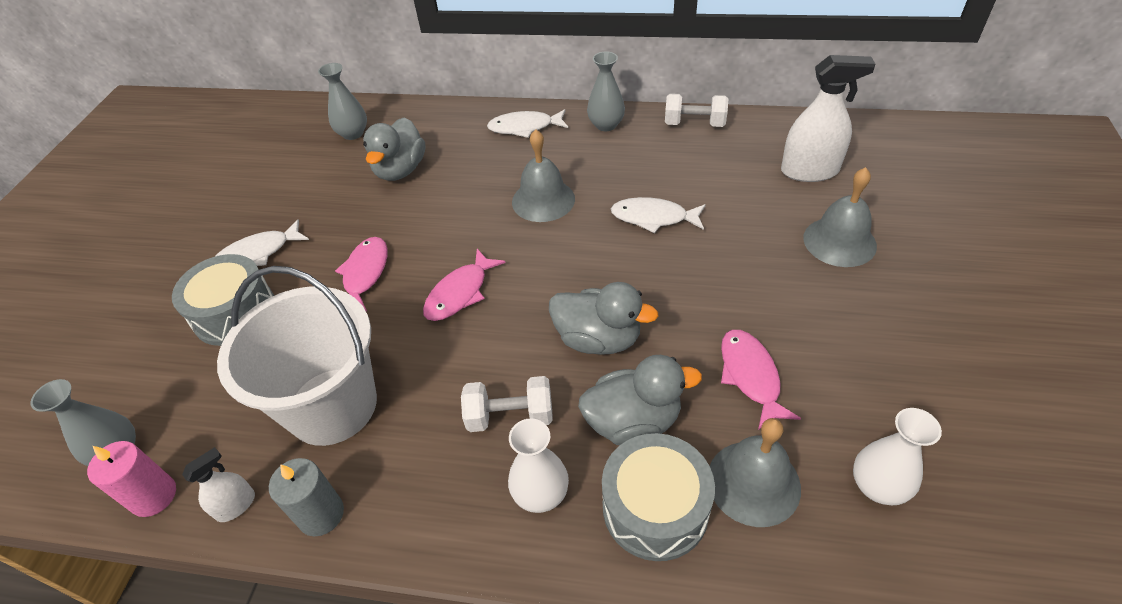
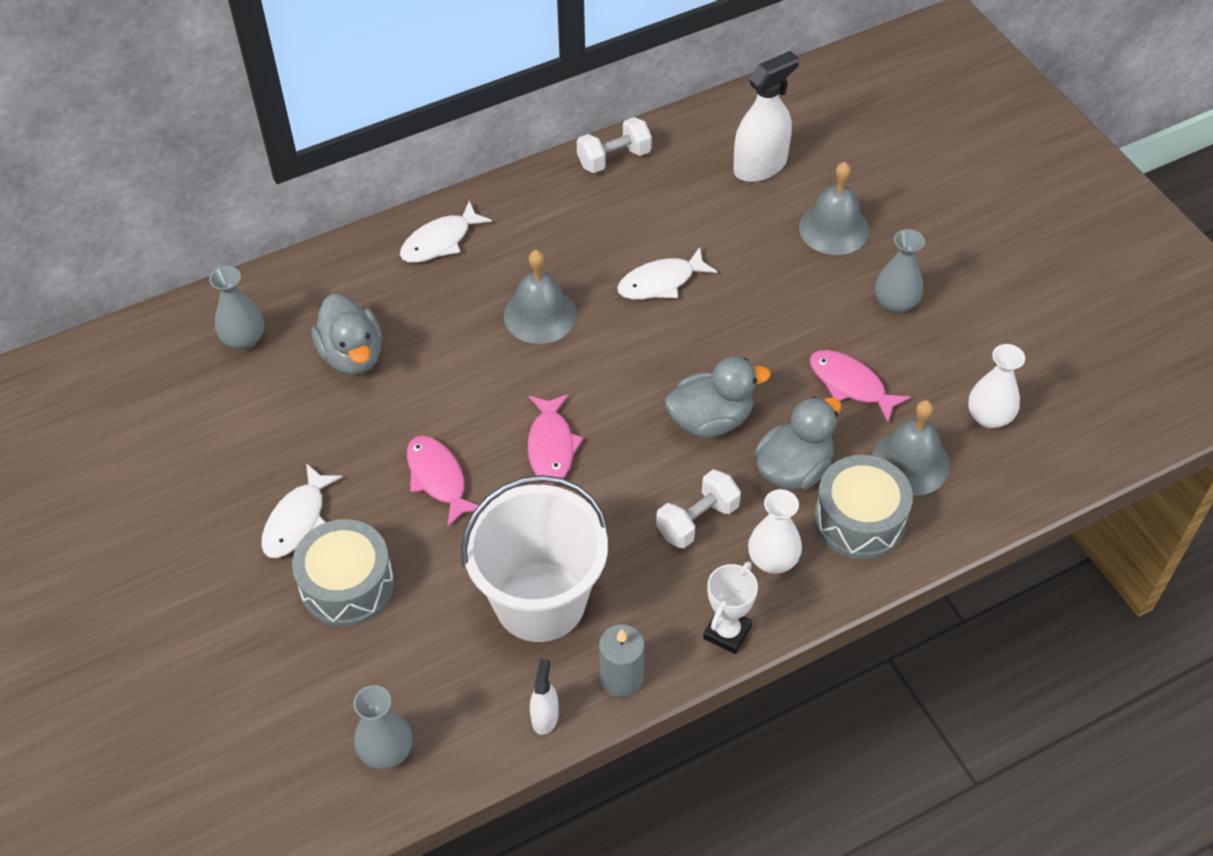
camera: 40 degrees left, 5 degrees up
(154, 496) = (464, 756): pink candle -> none
(440, 535) = (727, 632): none -> white trophy
(606, 125) = (525, 199): grey vase -> grey vase (895, 303)

